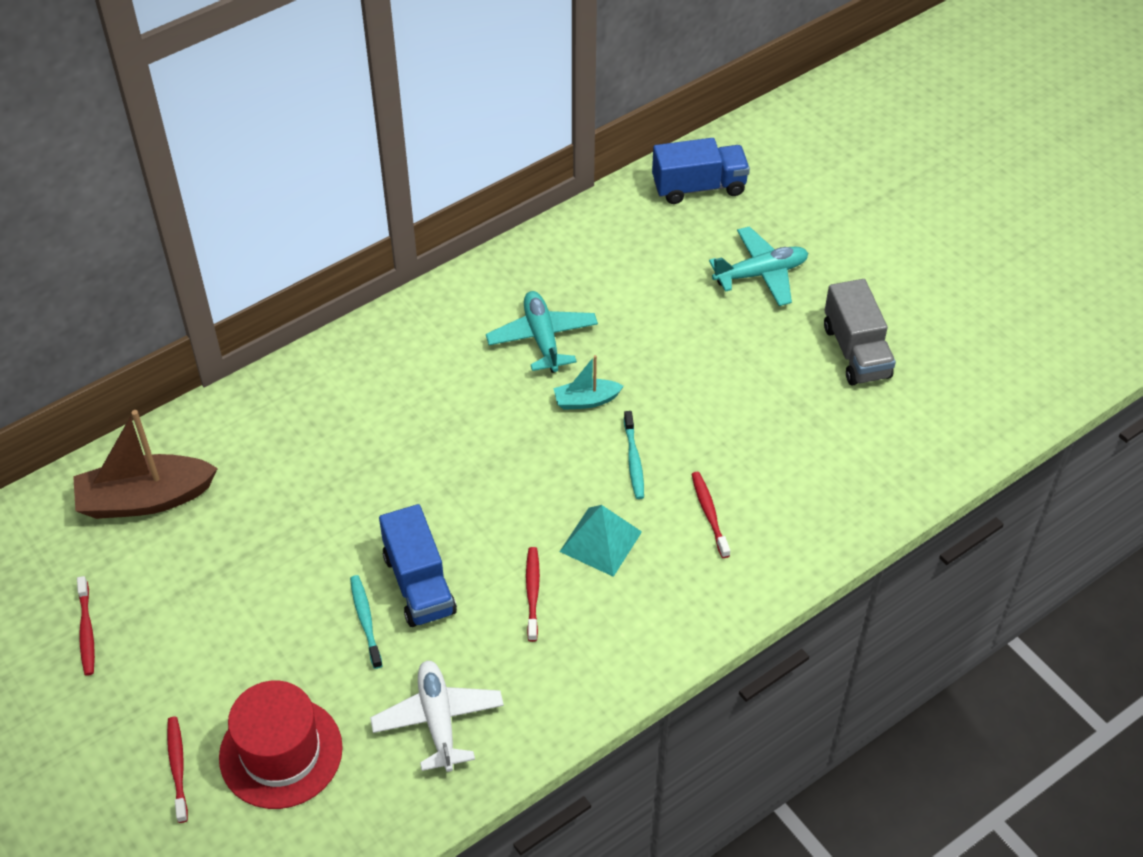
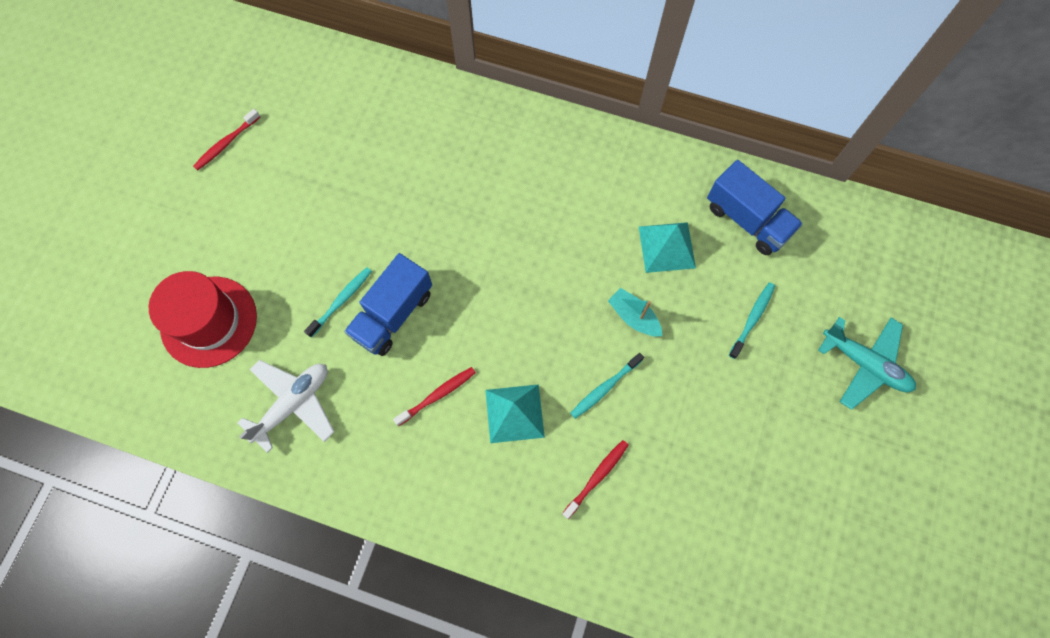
camera: 55 degrees right, 20 degrees up
(145, 499) = (344, 101): brown boat -> none
(177, 767) = (162, 268): red toothbrush -> none
(542, 338) = (666, 247): turquoise plane -> turquoise pyramid
(660, 321) = (752, 319): none -> turquoise toothbrush
(699, 187) = (913, 258): blue truck -> blue truck (747, 220)
(856, 351) = (847, 492): grey truck -> none

